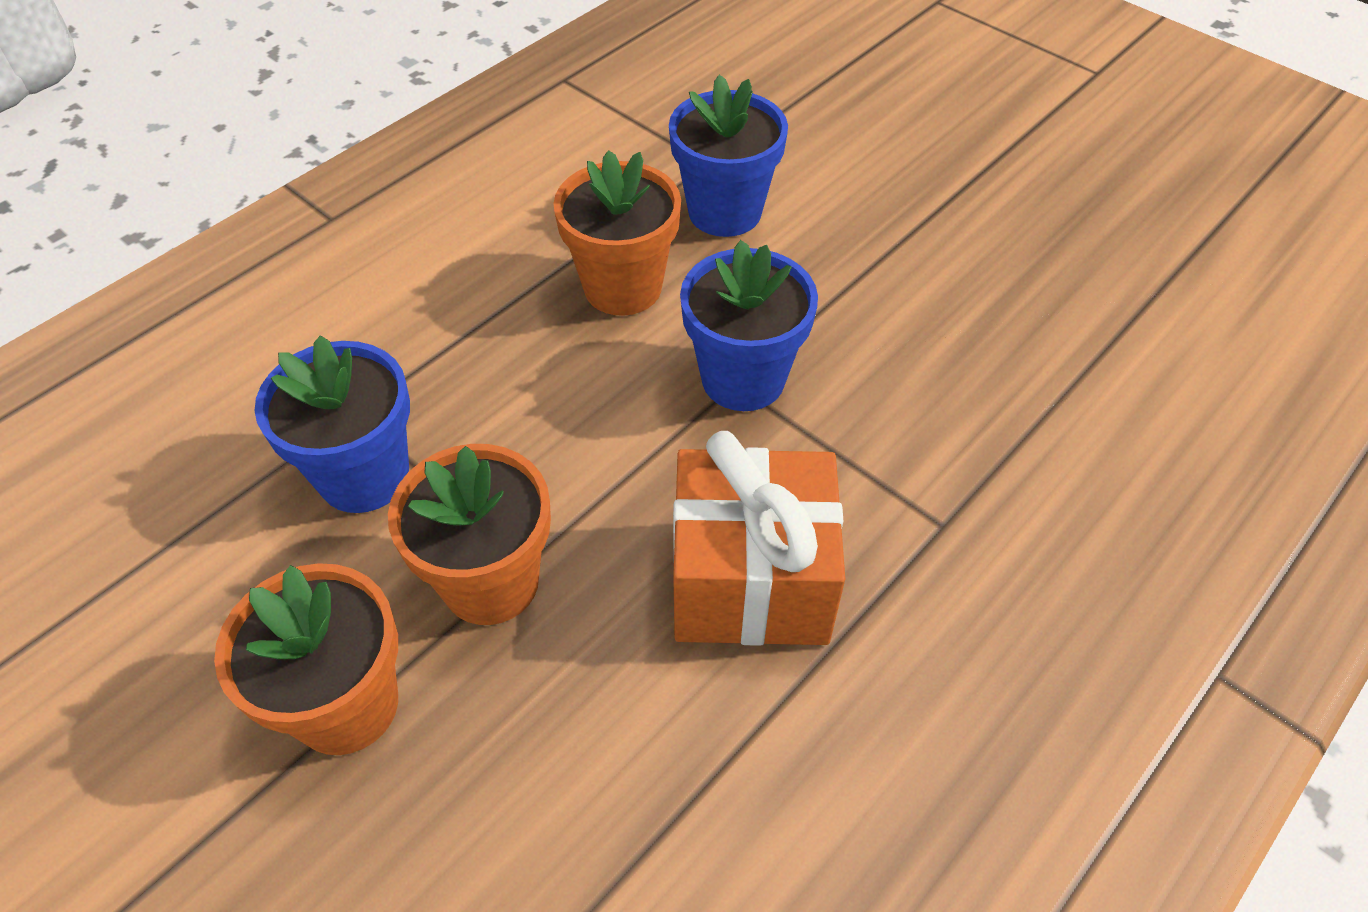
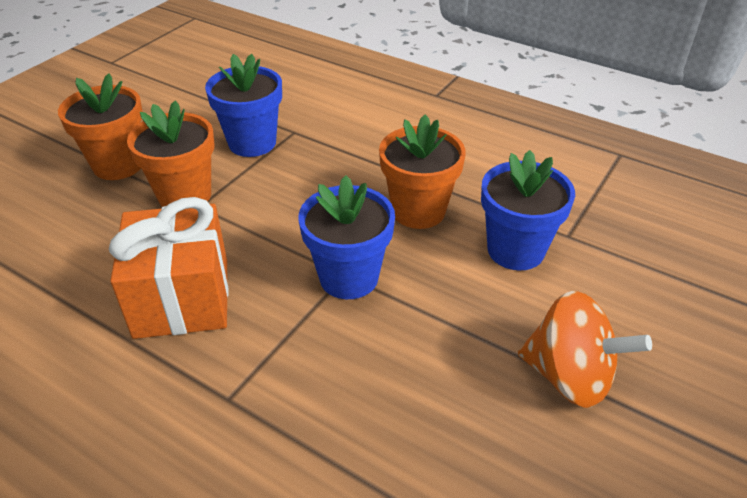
camera: 80 degrees right, 10 degrees down
(926, 216) = (569, 377): none -> orange spinning top

